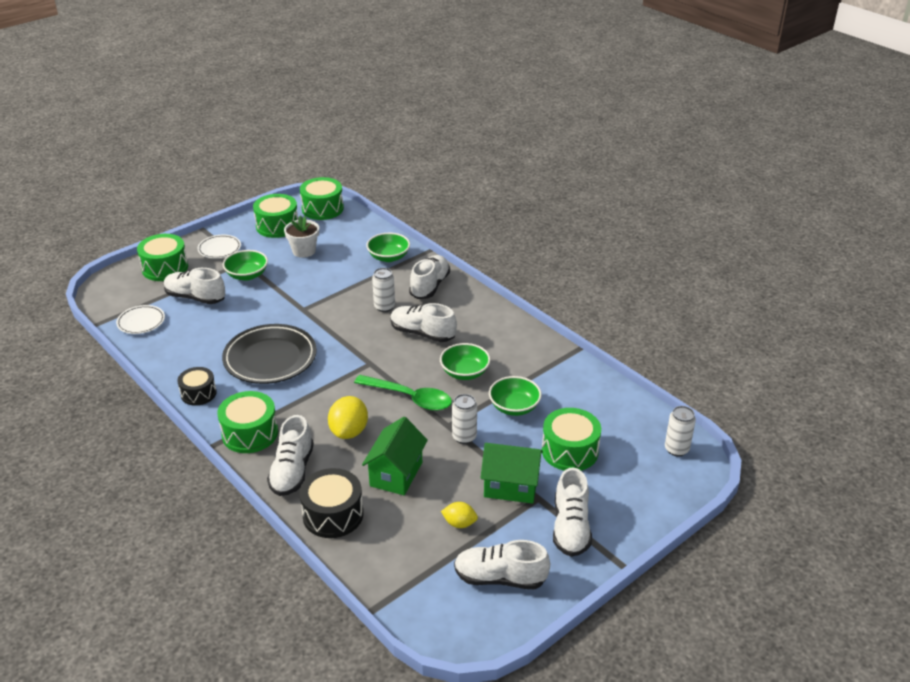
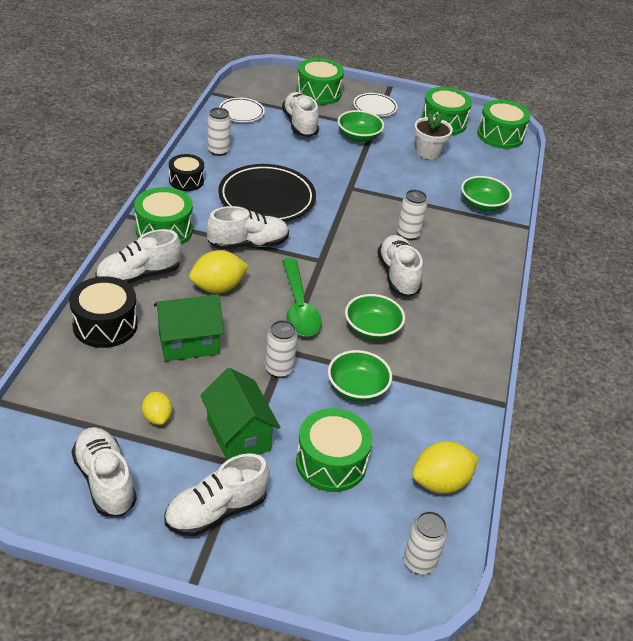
camera: 50 degrees right, 5 degrees up
(178, 358) = (218, 151): none -> white can
(430, 286) = (472, 250): white shoe -> white shoe (248, 244)
(622, 409) = (440, 482): none -> yellow lemon

